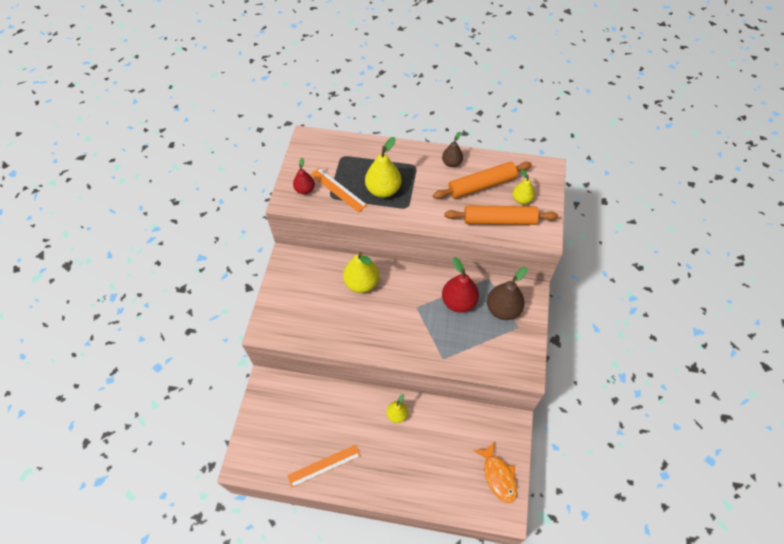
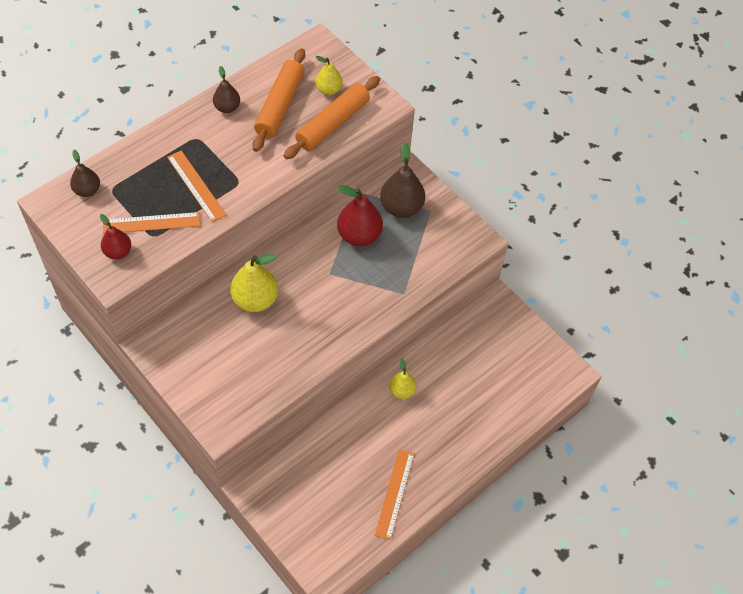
camera: 55 degrees left, 0 degrees up
(330, 147) = (87, 190): none -> brown pear
(383, 190) = (196, 186): yellow pear -> orange ruler
(498, 476) = (532, 353): orange fish -> none

